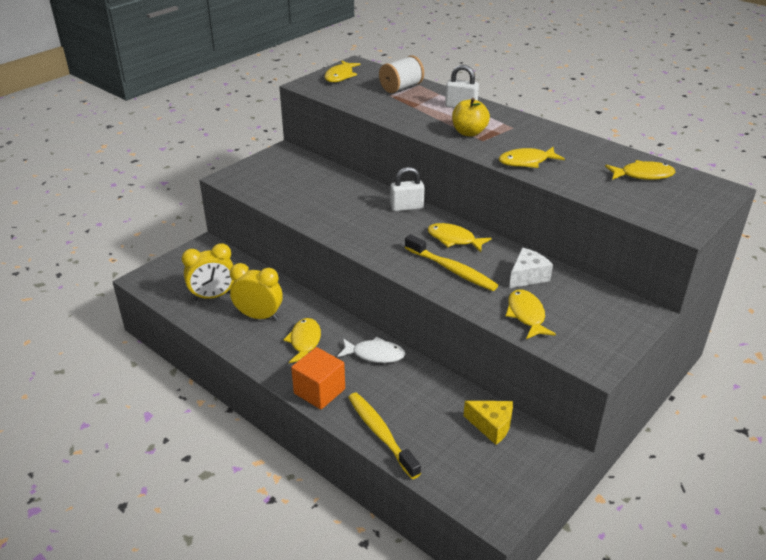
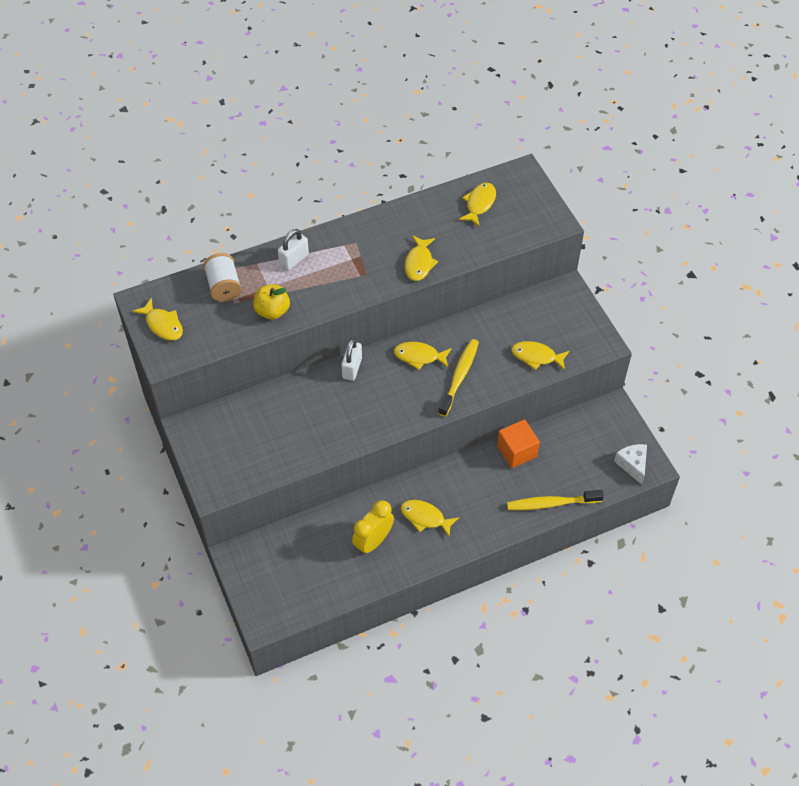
camera: 65 degrees left, 20 degrees up
(213, 296) = (324, 570): yellow clock -> none
(319, 391) = (489, 527): orange cube -> orange cube (516, 451)
(375, 354) = (465, 474): white fish -> none
(452, 270) = (459, 376): yellow toothbrush -> yellow toothbrush turned 45 degrees counterclockwise
(454, 239) = (419, 356): yellow fish -> yellow fish turned 45 degrees clockwise
(469, 132) = (347, 277): yellow apple -> yellow apple (272, 311)
(491, 426) = (574, 433): yellow cheese -> none
(527, 276) = (492, 333): white cheese -> white cheese (632, 465)

